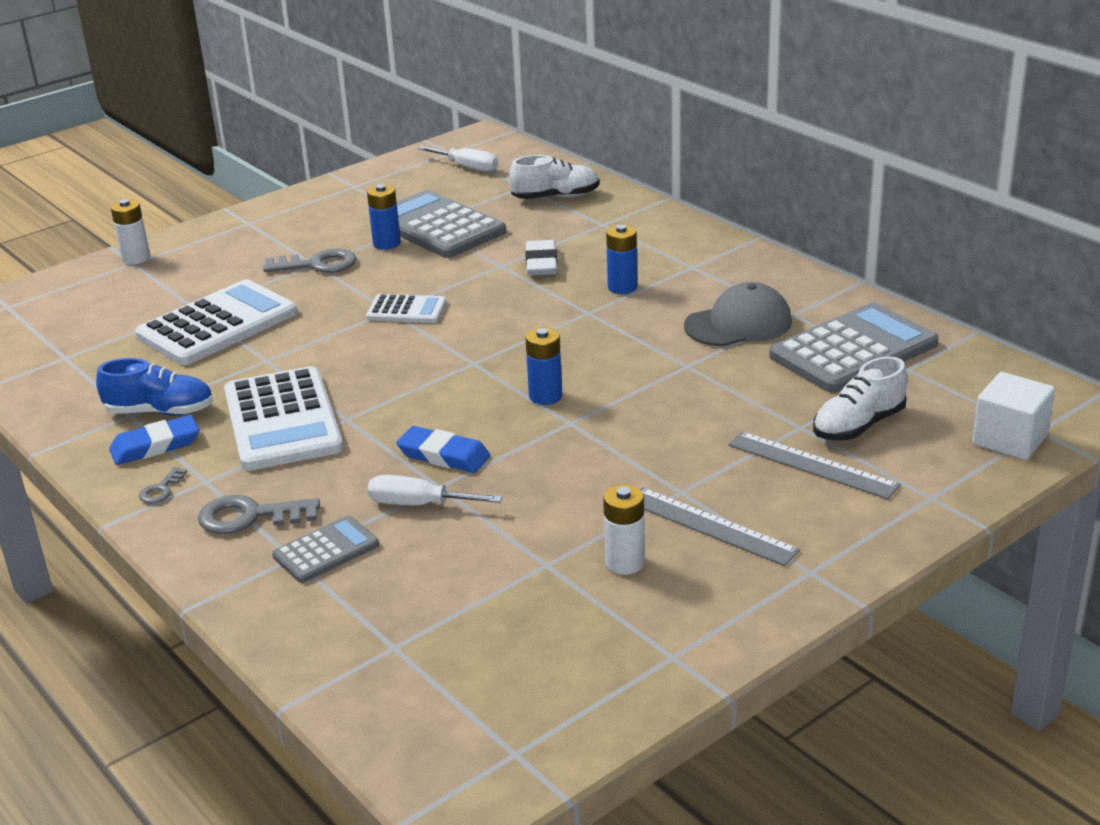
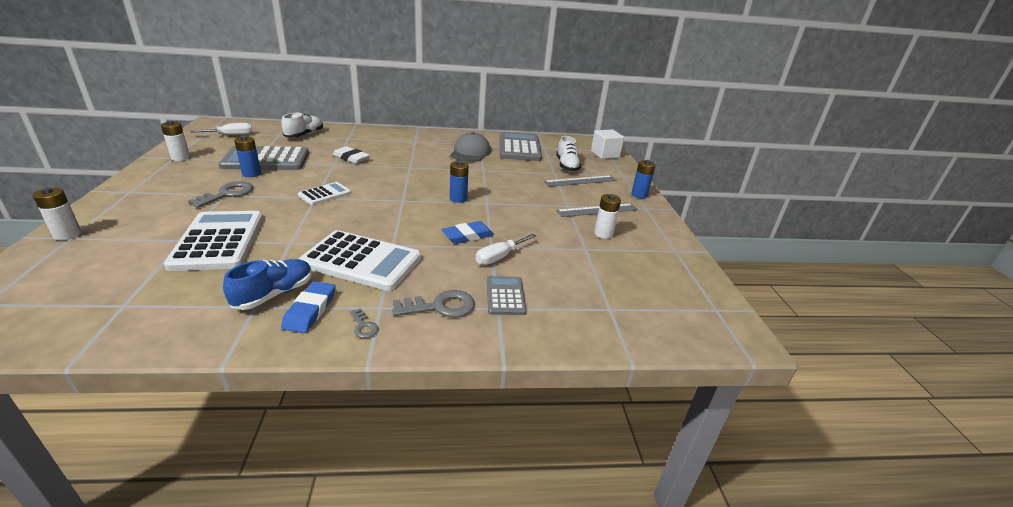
camera: 60 degrees left, 0 degrees up
(249, 517) = (440, 306): grey key -> grey key turned 135 degrees counterclockwise
(359, 189) = (180, 158): none -> white battery
(622, 287) = (404, 155): blue battery -> blue battery (639, 195)

